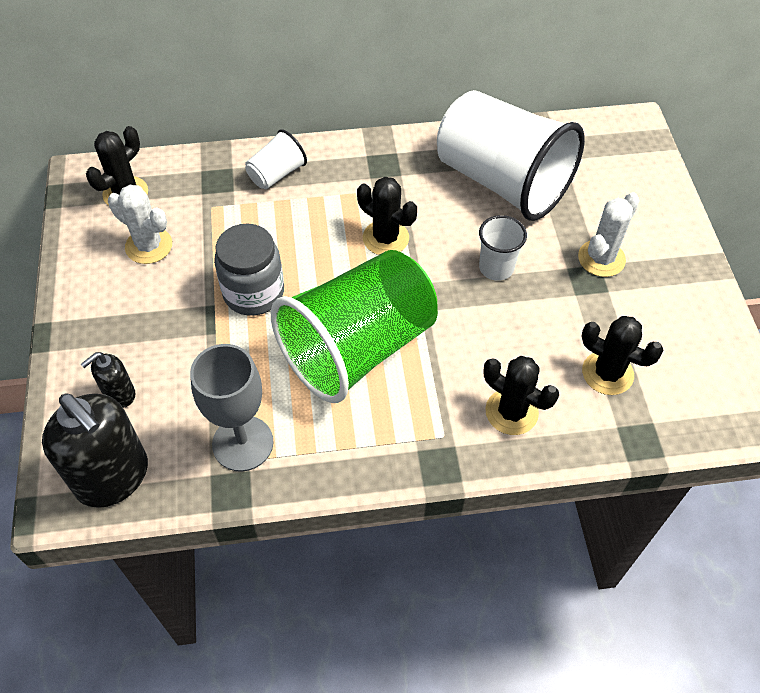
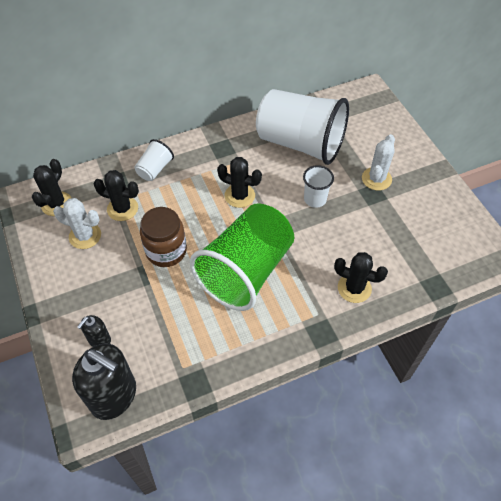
camera: 15 degrees left, 0 degrees up
(243, 443) = (192, 351): grey goblet -> none
(253, 293) = (166, 251): grey jar -> brown jar
(607, 373) = (403, 250): black cactus -> black cactus (122, 208)

